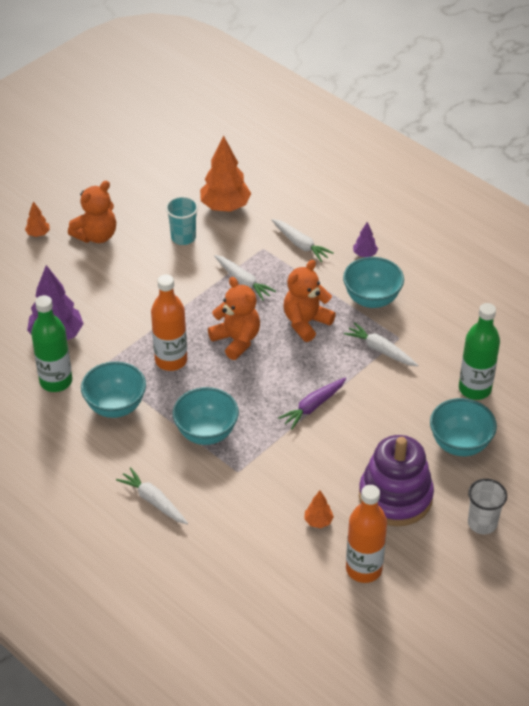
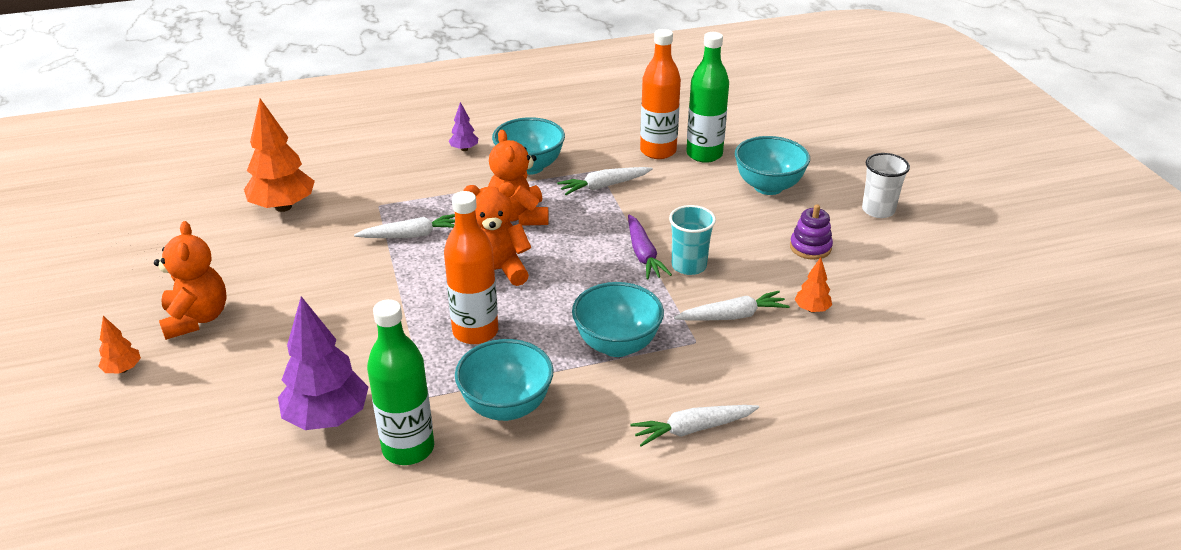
camera: 60 degrees left, 10 degrees down
(183, 237) = (291, 252): turquoise cup -> turquoise cup (689, 266)
(300, 244) = (403, 180): white carrot -> white carrot (732, 316)
(364, 569) = (897, 302): orange bottle -> orange bottle (658, 151)
(395, 497) = (810, 247): purple stacking toy -> purple stacking toy, size x0.47

